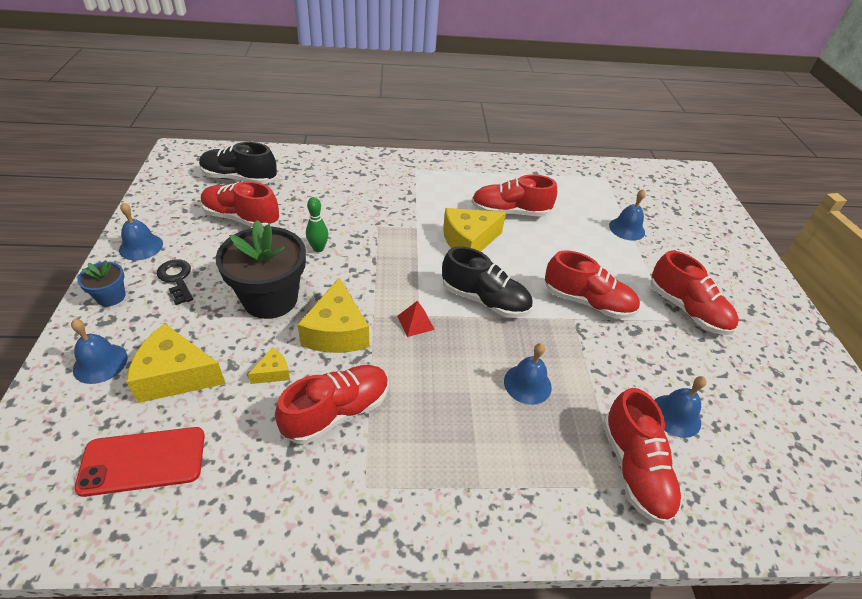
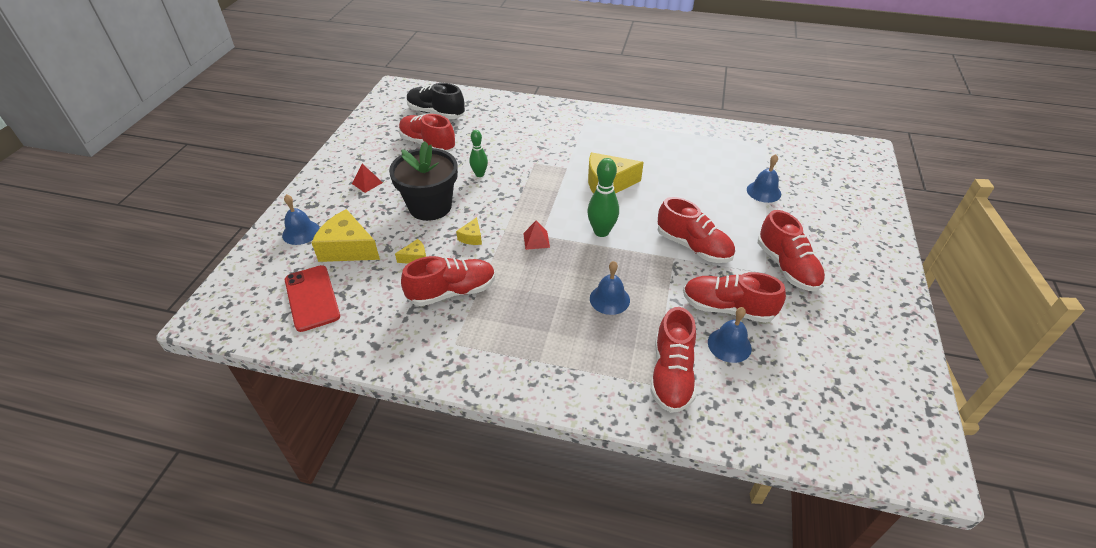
camera: 20 degrees right, 0 degrees up
(111, 296) = (319, 189): blue flower pot -> none
(141, 246) = (348, 156): blue bell -> none
(143, 461) = (312, 298): red phone -> red phone turned 60 degrees clockwise
(176, 279) = (367, 183): black key -> red pyramid
(336, 332) = (471, 237): yellow cheese -> yellow cheese, size x0.48
(484, 300) = (601, 232): black shoe -> green bowling pin
(510, 212) = (656, 164): red shoe -> red shoe (727, 308)

